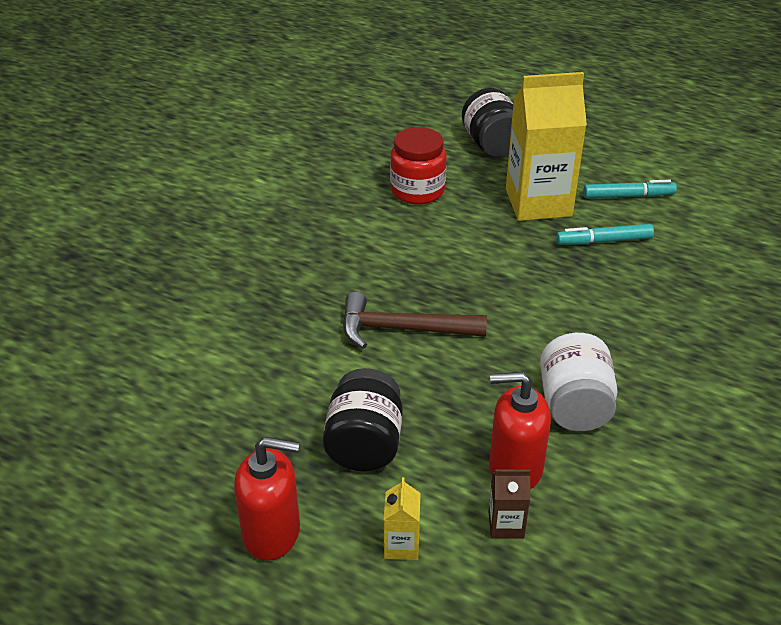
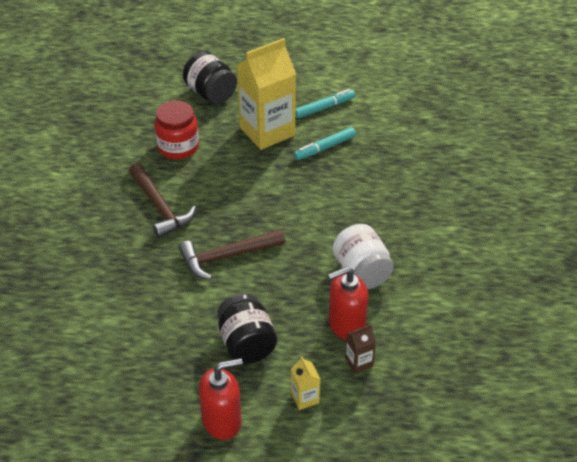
camera: 25 degrees left, 5 degrees up
(355, 249) = (160, 207): none -> brown hammer

